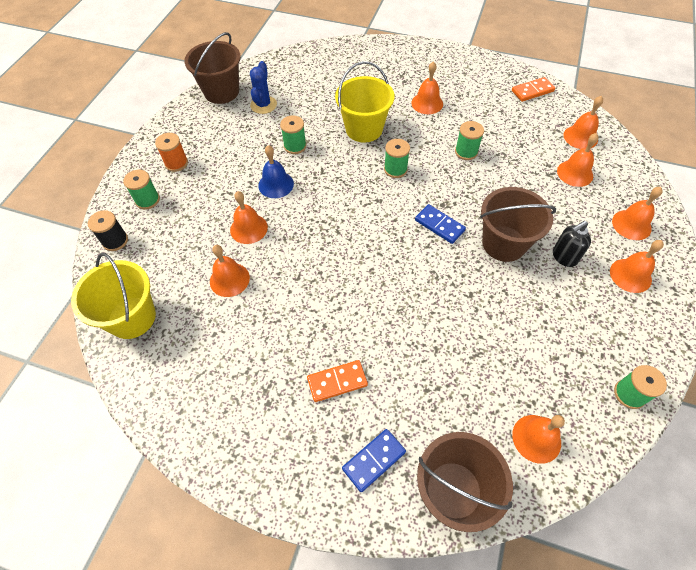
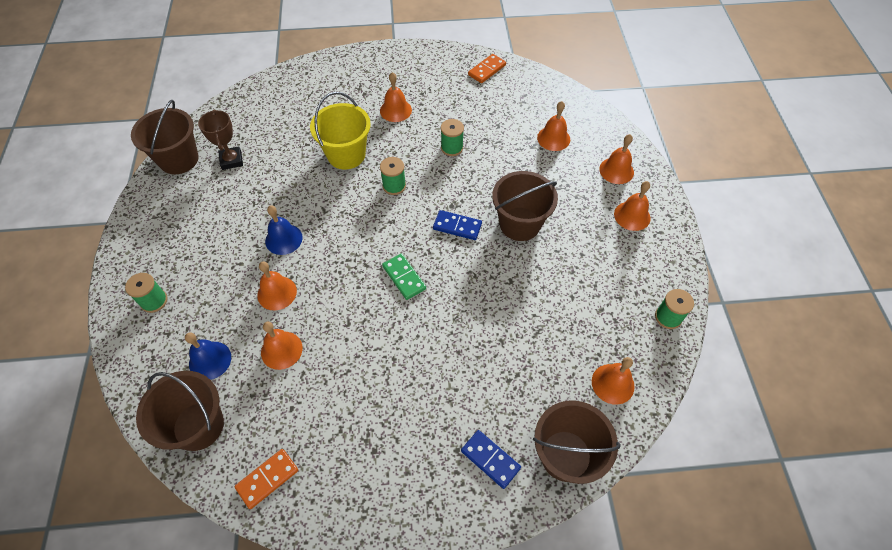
camera: 25 degrees left, 0 degrees up
(115, 241) = (139, 356): black spool -> none
(132, 317) = (198, 426): yellow bucket -> brown bucket
(167, 265) = (210, 360): none -> blue bell
(176, 163) = (166, 251): orange spool -> none
(263, 105) = (231, 160): blue cactus -> brown trophy
(295, 146) = (285, 193): green spool -> none
(337, 382) = (428, 405): orange domino -> orange domino (267, 479)
(367, 255) = (404, 277): none -> green domino
(374, 460) = (490, 459): blue domino -> blue domino turned 75 degrees counterclockwise
(564, 257) = (574, 218): black soap dispenser -> none
(580, 137) = (545, 102): orange bell -> none

